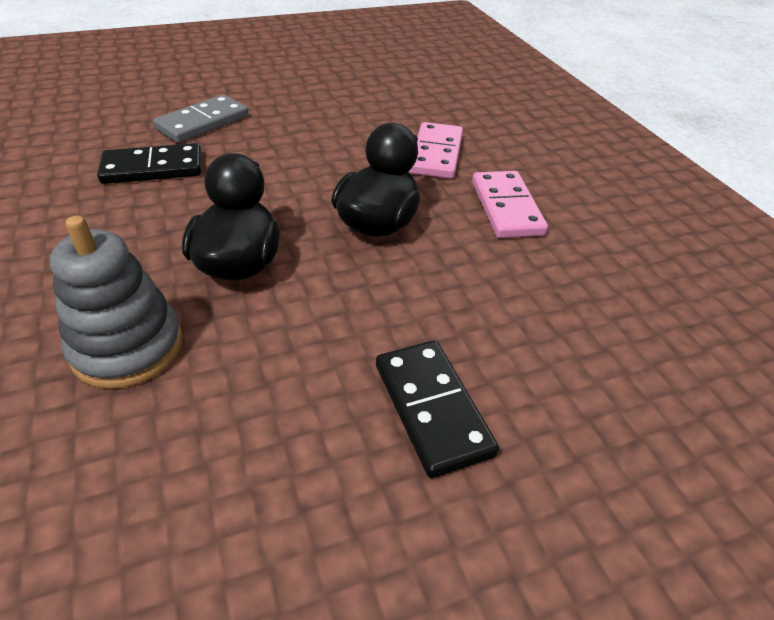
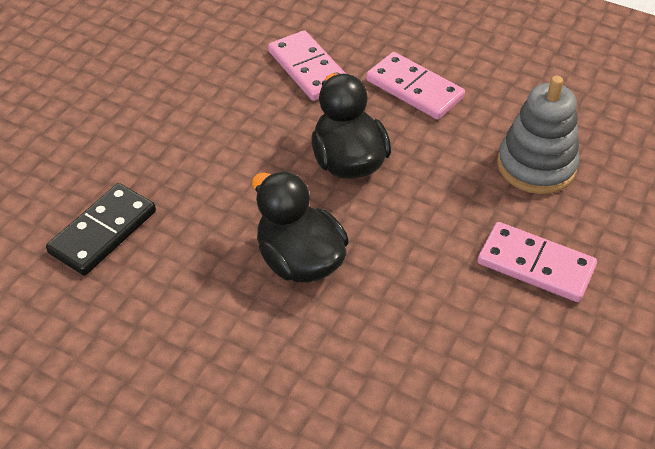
camera: 40 degrees left, 5 degrees up
(127, 347) = (318, 369): grey stacking toy -> grey stacking toy (536, 166)
(203, 122) = (70, 159): grey domino -> none
(432, 408) = (535, 265): black domino -> pink domino

